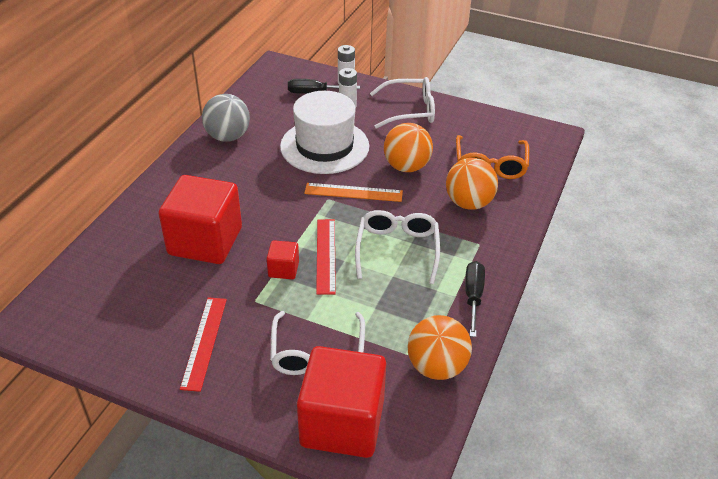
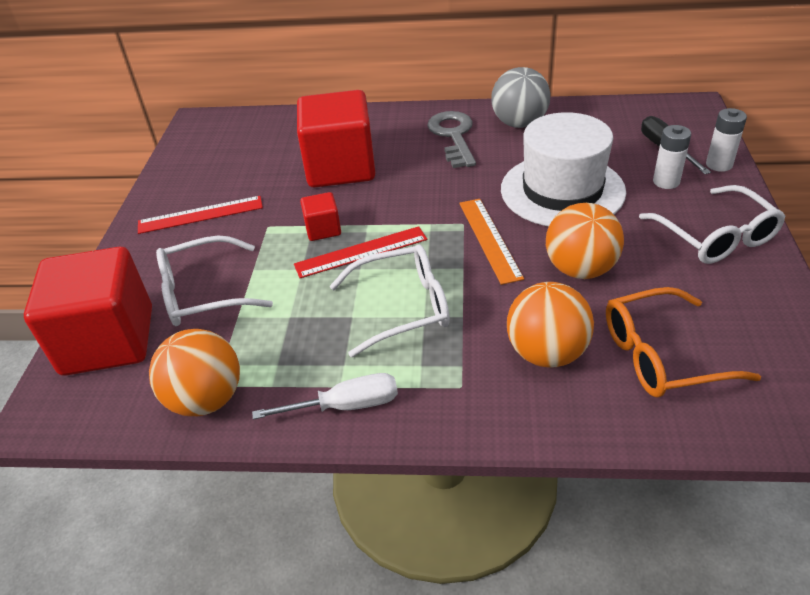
camera: 75 degrees right, 0 degrees up
(215, 171) = (453, 136): none -> grey key
(473, 297) = (345, 406): black screwdriver -> white screwdriver

